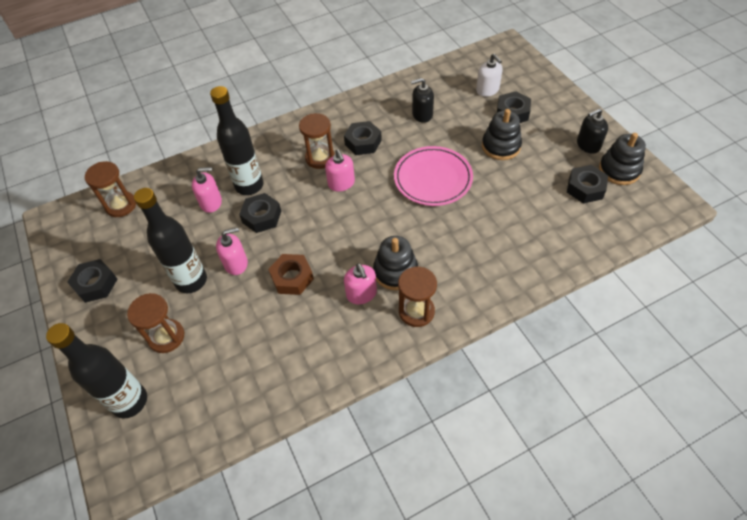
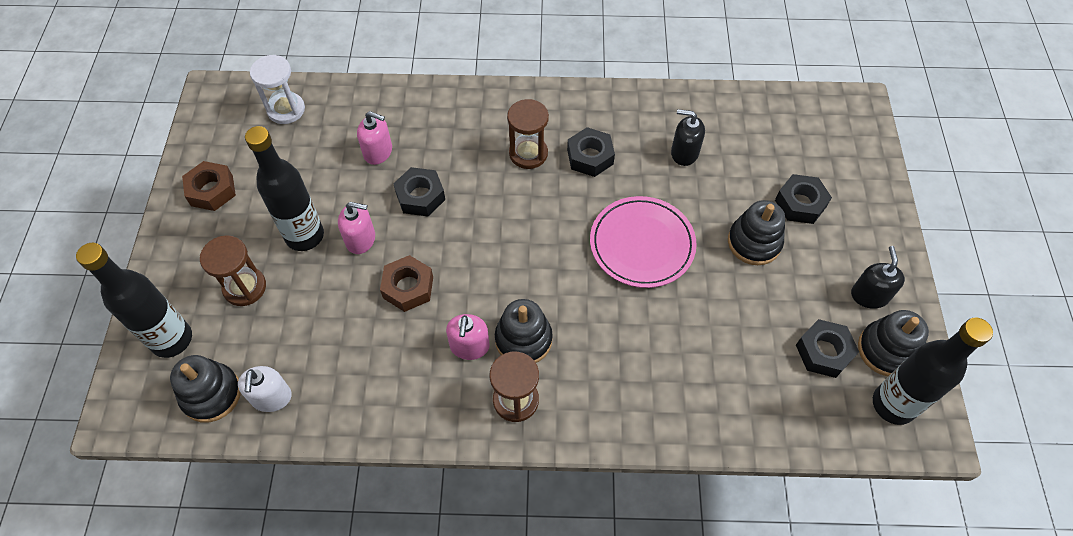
camera: 25 degrees right, 5 degrees up
(95, 284) = (212, 190): black nut -> brown nut
(121, 205) = (286, 110): brown hourglass -> white hourglass
(188, 423) = (211, 394): none -> black stacking toy
(249, 186) = (430, 151): black bottle -> black bottle (893, 404)
(341, 183) = (532, 198): pink soap dispenser -> none
(487, 90) = (789, 157): white soap dispenser -> white soap dispenser (271, 397)
(588, 145) = (869, 295): black soap dispenser -> black soap dispenser turned 90 degrees clockwise

